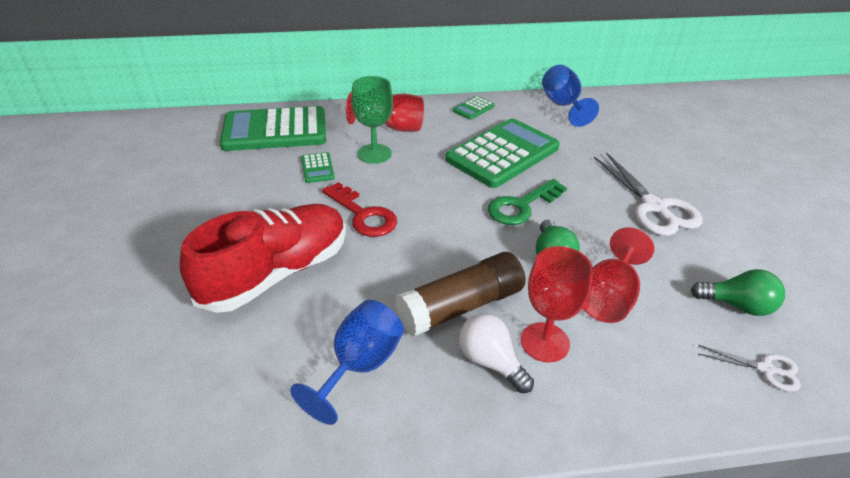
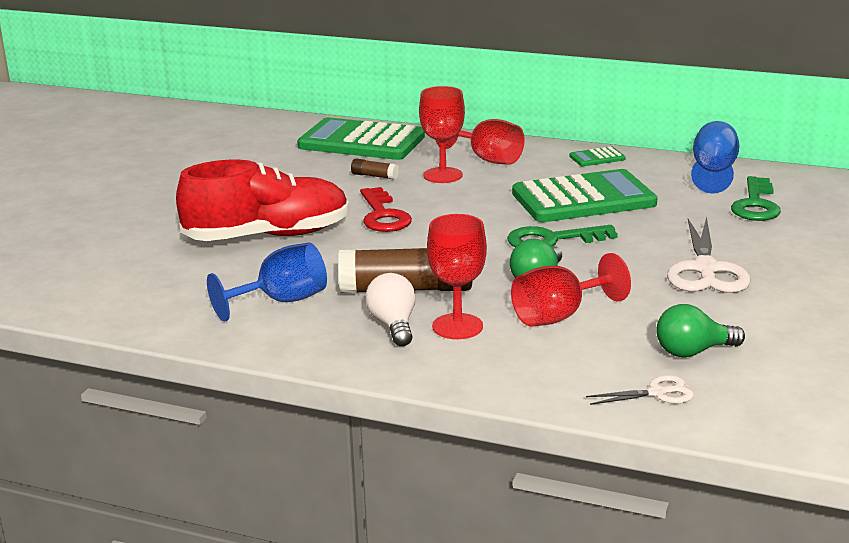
camera: 30 degrees right, 15 degrees down
(317, 168) = (374, 176): green calculator -> brown glue stick
(374, 154) = (443, 175): green goblet -> red goblet
(619, 131) = (755, 204): none -> green key
(737, 305) = (693, 351): green light bulb -> green light bulb turned 120 degrees clockwise
(766, 369) = (657, 393): white scissors -> white scissors turned 60 degrees counterclockwise

